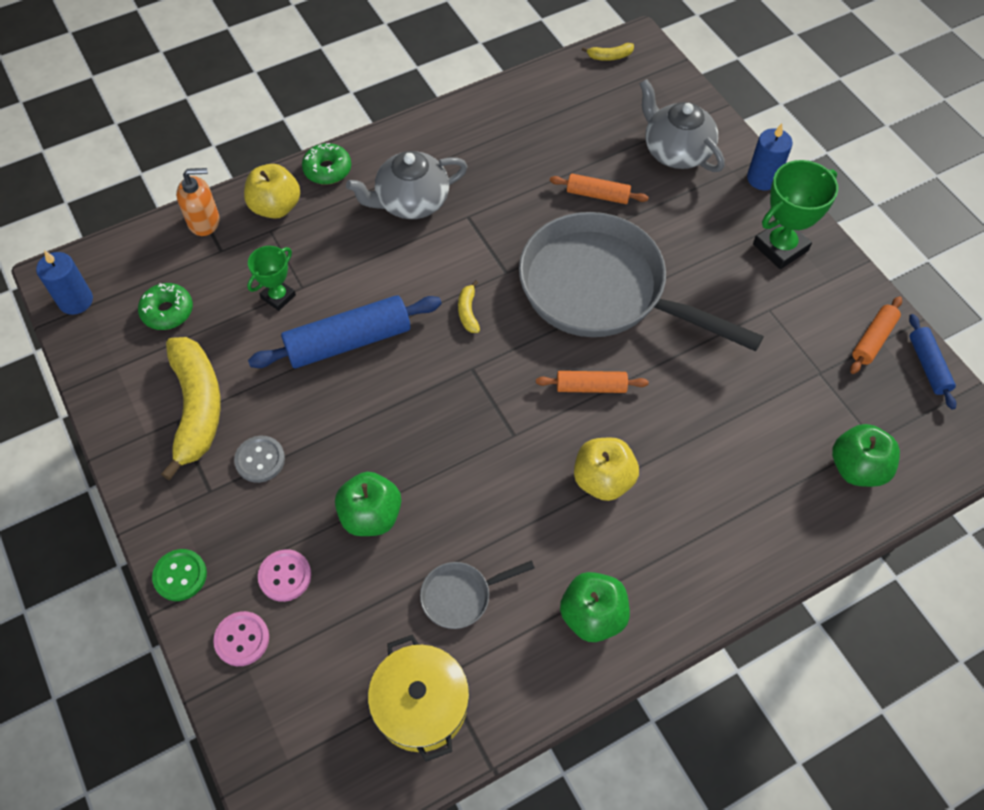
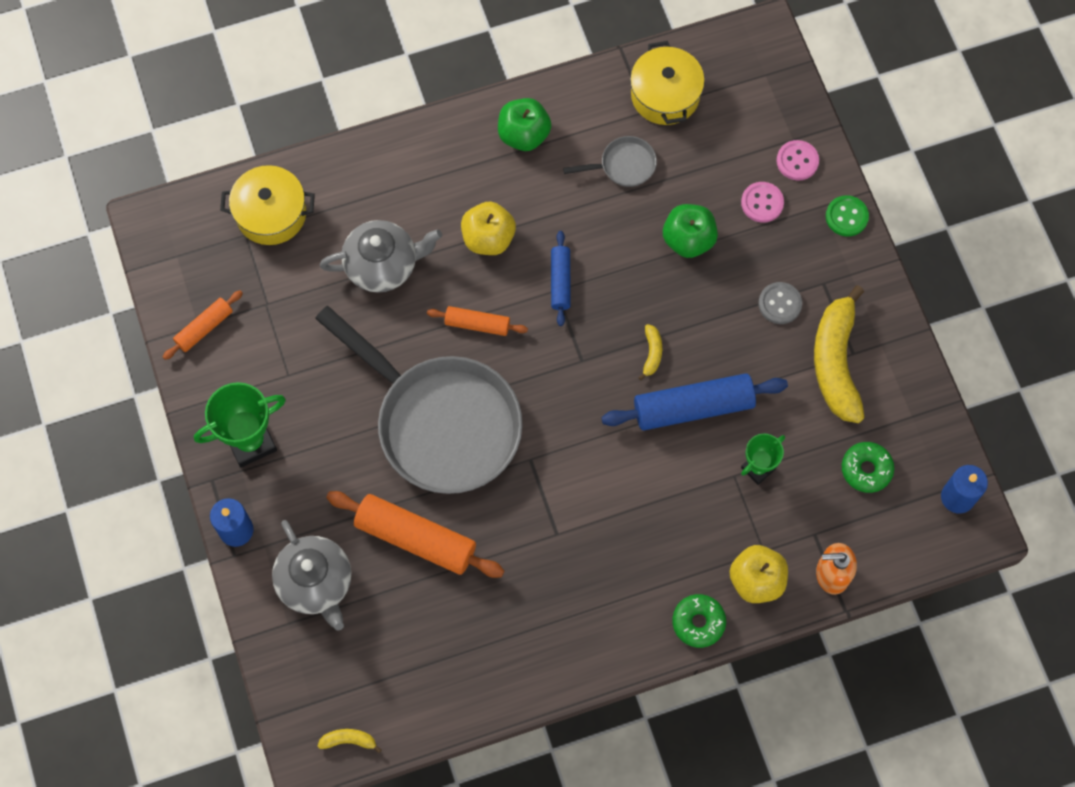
camera: 170 degrees left, 10 degrees up
(411, 202) = (613, 562): grey teapot -> grey teapot (383, 265)
(468, 312) = (575, 420): yellow banana -> yellow banana (652, 353)
(598, 195) = (415, 538): orange rolling pin -> orange rolling pin, size x1.82
(857, 468) = (271, 214): green apple -> yellow pot
(928, 366) = (166, 294): blue rolling pin -> blue rolling pin (560, 281)

